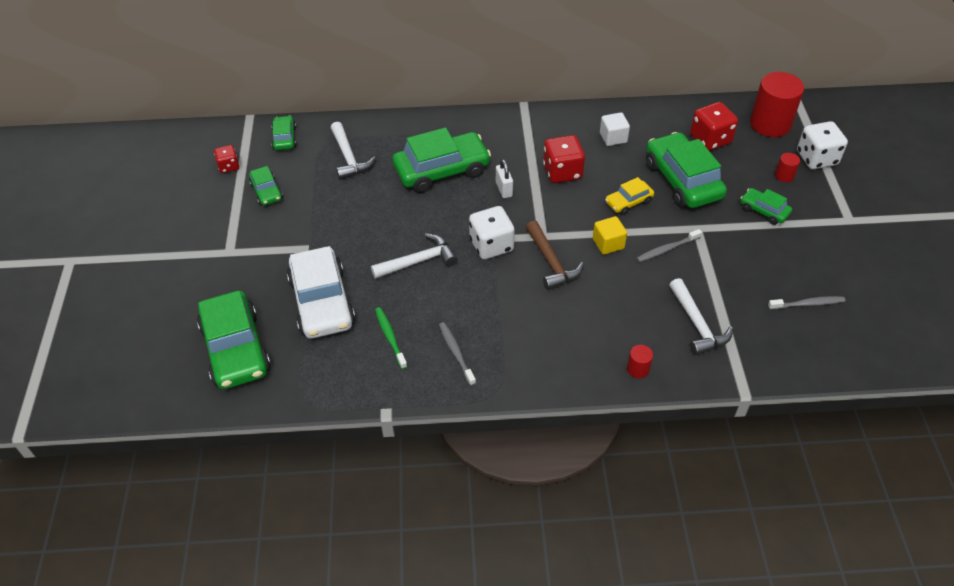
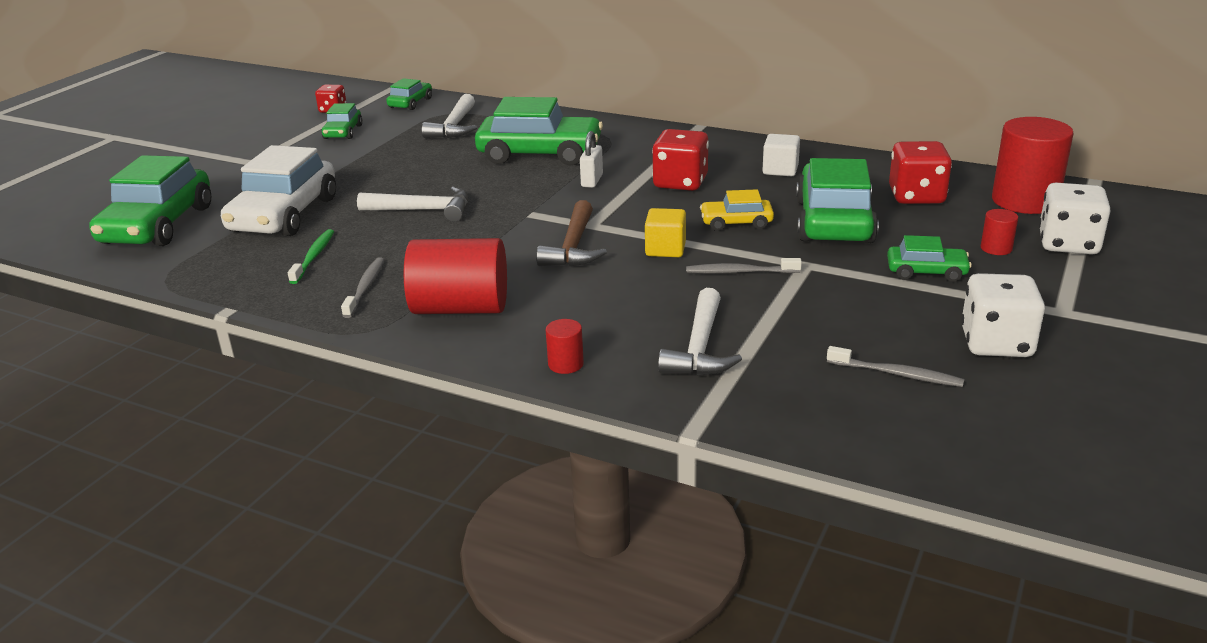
camera: 30 degrees right, 20 degrees down
(491, 245) = (520, 218): white dice -> white dice (996, 343)
(534, 347) = (460, 308): none -> red cylinder
(764, 211) = (926, 272): green car -> green car turned 120 degrees clockwise

